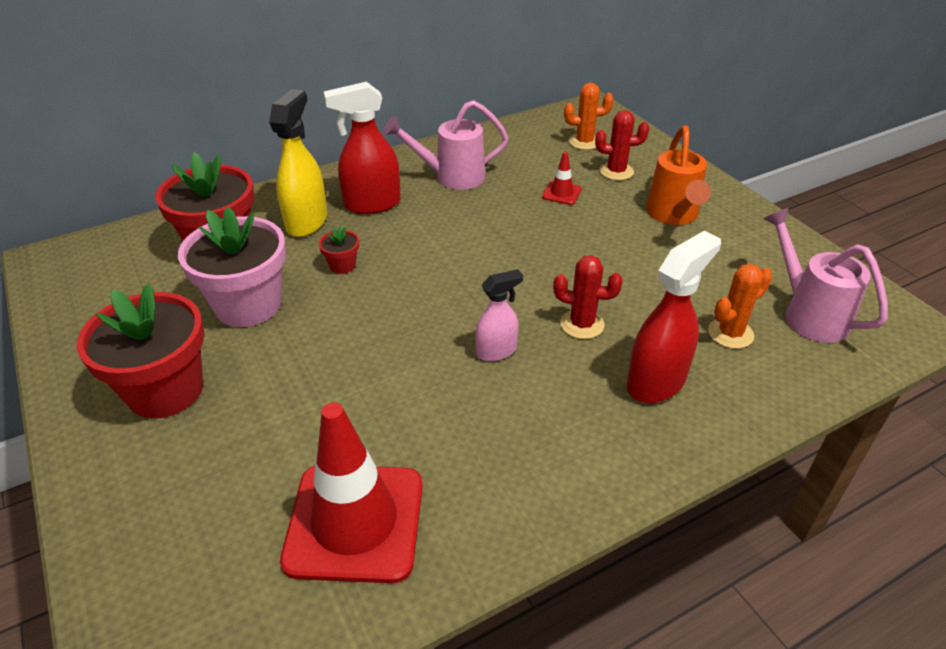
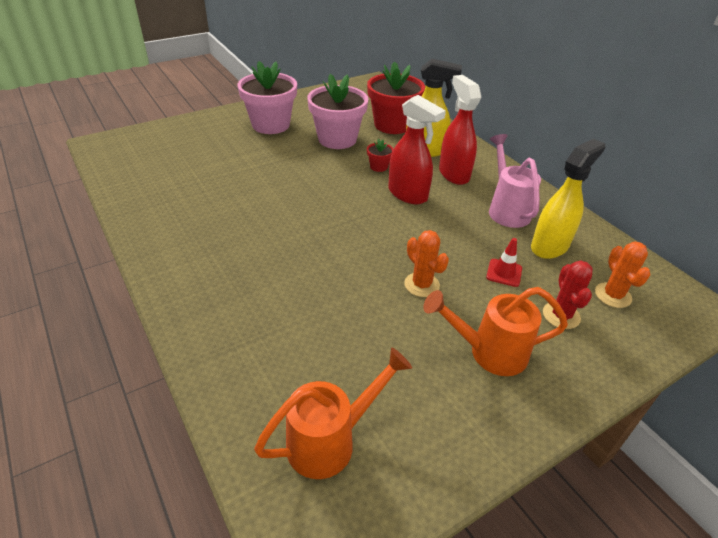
camera: 85 degrees right, 0 degrees up
(165, 390) = (271, 125): red flower pot -> pink flower pot
(355, 522) = (169, 184): red traffic cone -> none
(497, 351) = (290, 231): pink spray bottle -> none
(516, 161) = (550, 246): none -> yellow spray bottle
(582, 324) = (317, 273): red cactus -> none
(656, 382) = (250, 309): red spray bottle -> red spray bottle (408, 194)
(730, 333) = (303, 367): orange cactus -> orange cactus (421, 285)
(808, 313) = (331, 441): pink watering can -> orange watering can

